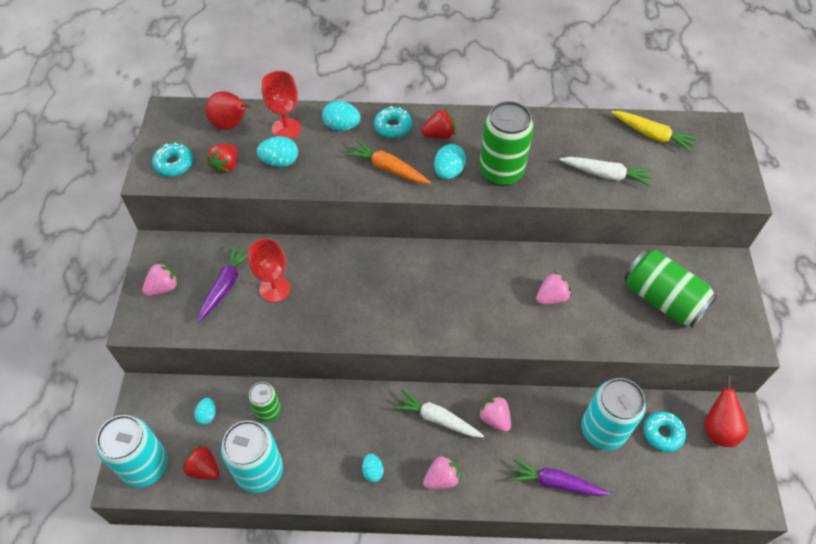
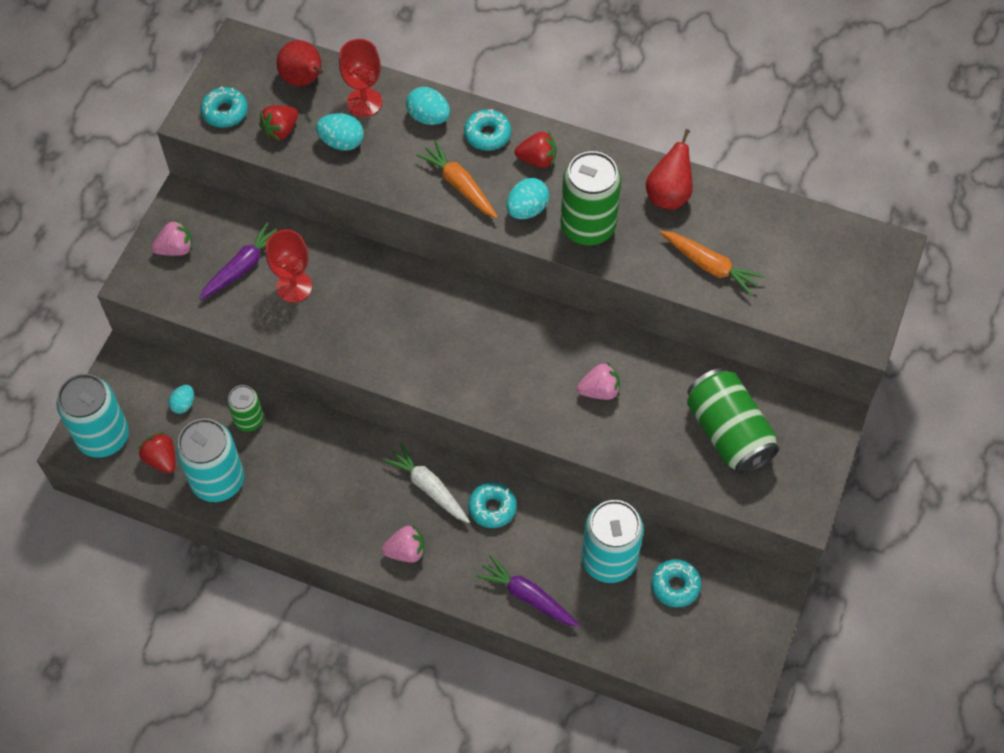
camera: 20 degrees right, 5 degrees up
(372, 471) = (336, 520): turquoise egg -> none
(494, 418) = (492, 508): pink strawberry -> turquoise donut
(606, 175) = (710, 266): white carrot -> orange carrot
(652, 135) = (794, 233): yellow carrot -> none
(718, 429) = (742, 602): red pear -> red pear (668, 195)

